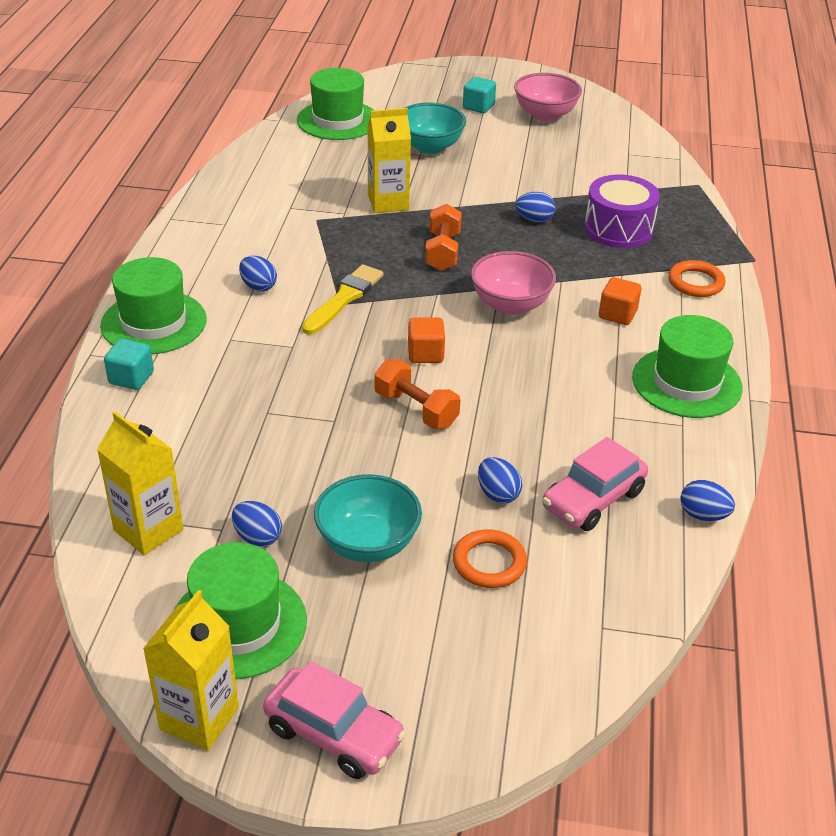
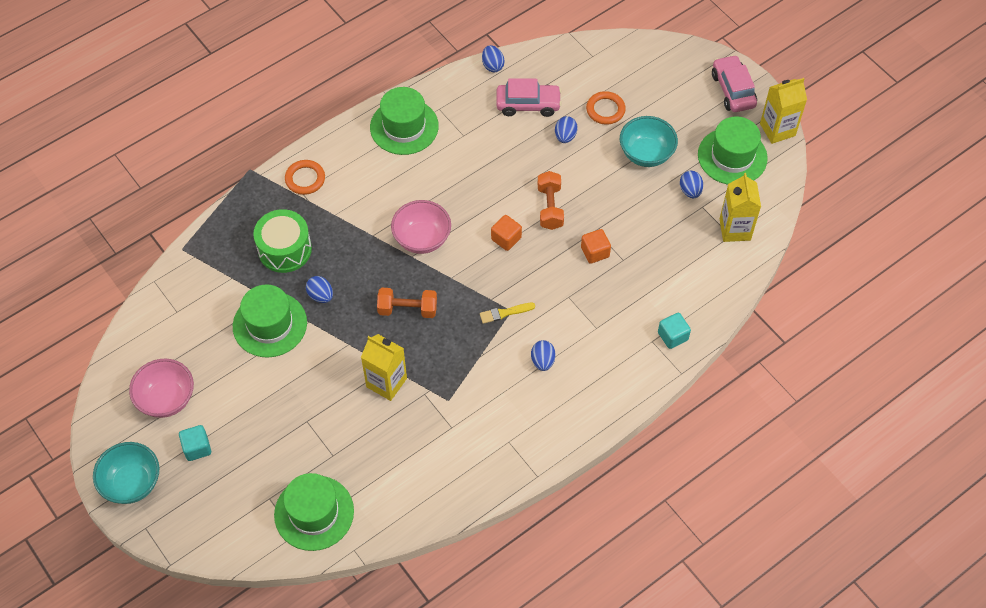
camera: 135 degrees left, 20 degrees up
(153, 322) = (627, 374): green hat -> green hat (270, 324)
(344, 298) = (504, 313): yellow brush -> yellow brush, size x0.62
(429, 147) = (290, 424): turquoise bowl -> turquoise bowl (132, 483)
(442, 252) = (407, 309): orange dumbbell -> orange dumbbell turned 45 degrees clockwise
(617, 314) = (376, 190): orange cube -> orange cube (595, 252)
(618, 229) = (285, 249): purple drum -> green drum

